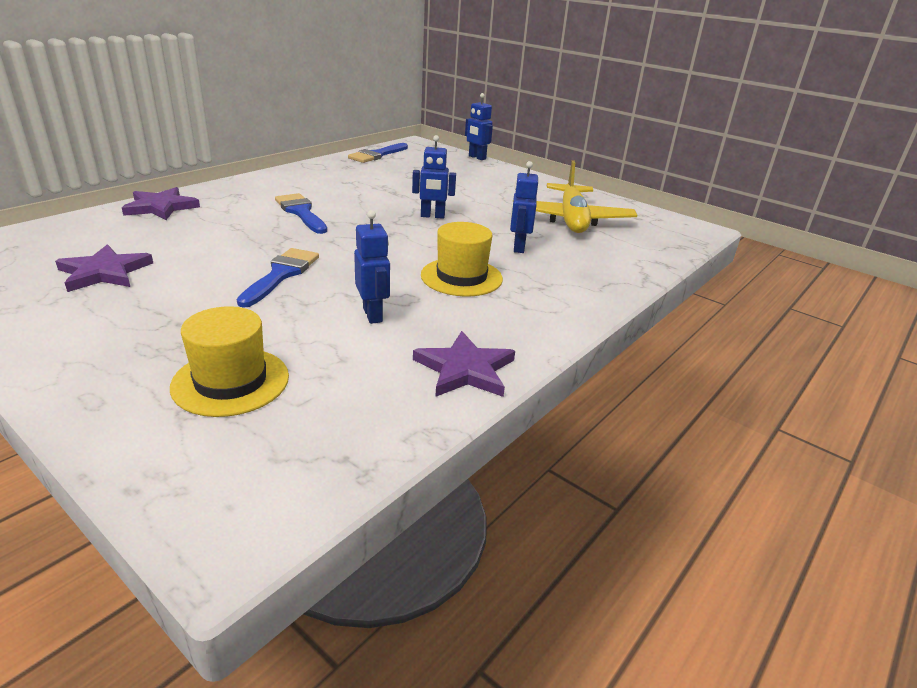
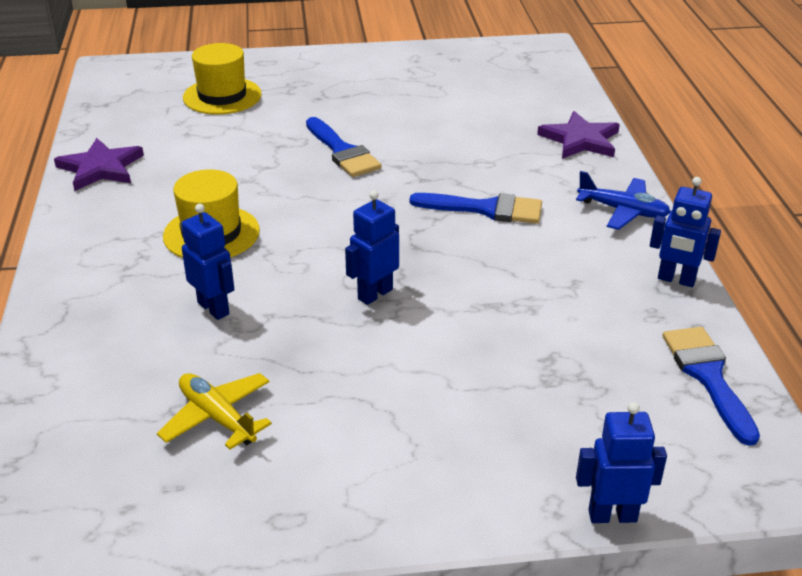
camera: 135 degrees right, 5 degrees up
(104, 272) = (439, 91): purple star -> none
(254, 183) = (622, 211): none -> blue plane
(373, 315) = (220, 164): blue robot -> blue robot (676, 280)
(571, 220) = (217, 417): yellow plane -> yellow plane, size x0.57

